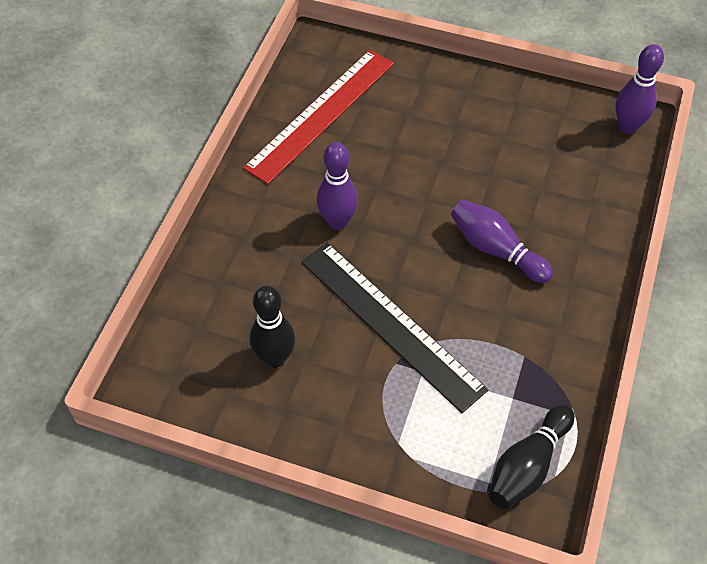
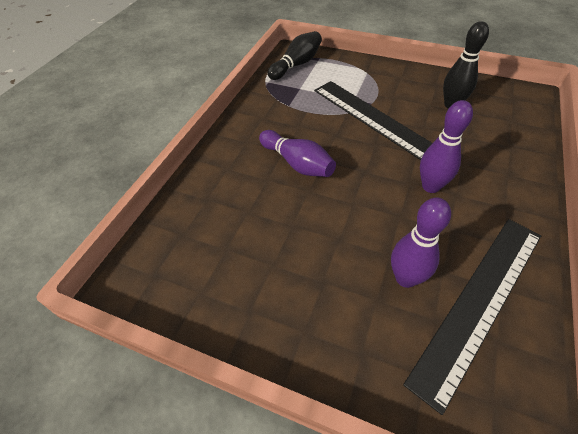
camera: 175 degrees left, 5 degrees down
(321, 114) = (480, 302): red ruler -> black ruler
(627, 126) = (137, 274): purple bowling pin -> purple bowling pin (405, 278)

